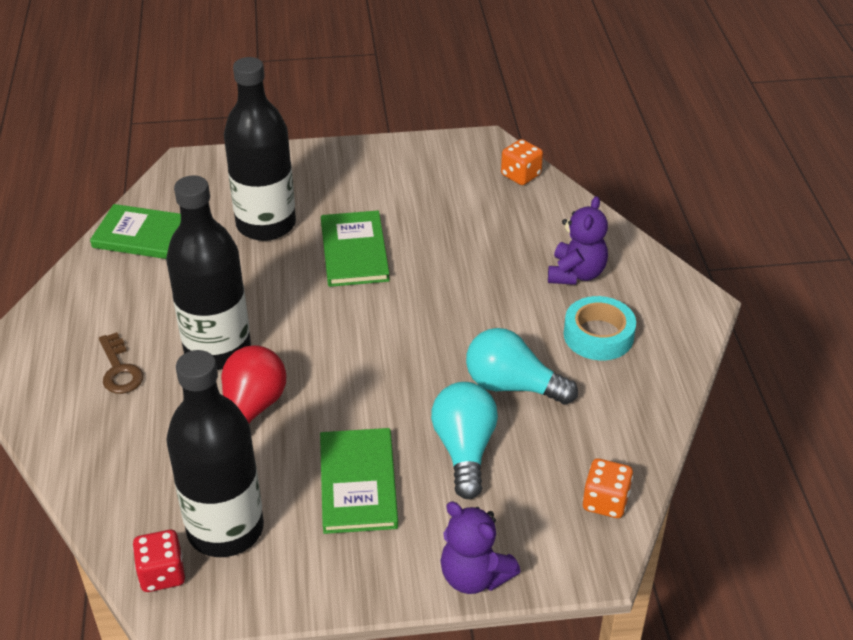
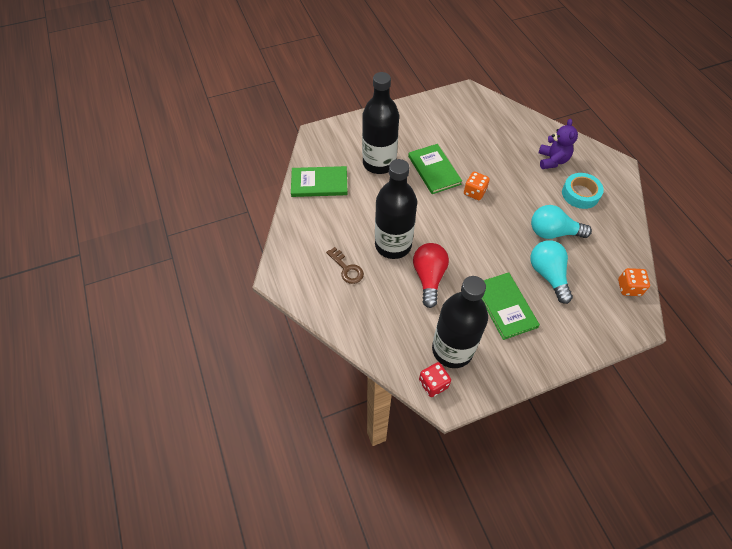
camera: 15 degrees left, 15 degrees up
(474, 576) = (588, 345): purple teddy bear -> none
(520, 175) = (496, 107): orange dice -> orange dice (474, 192)

